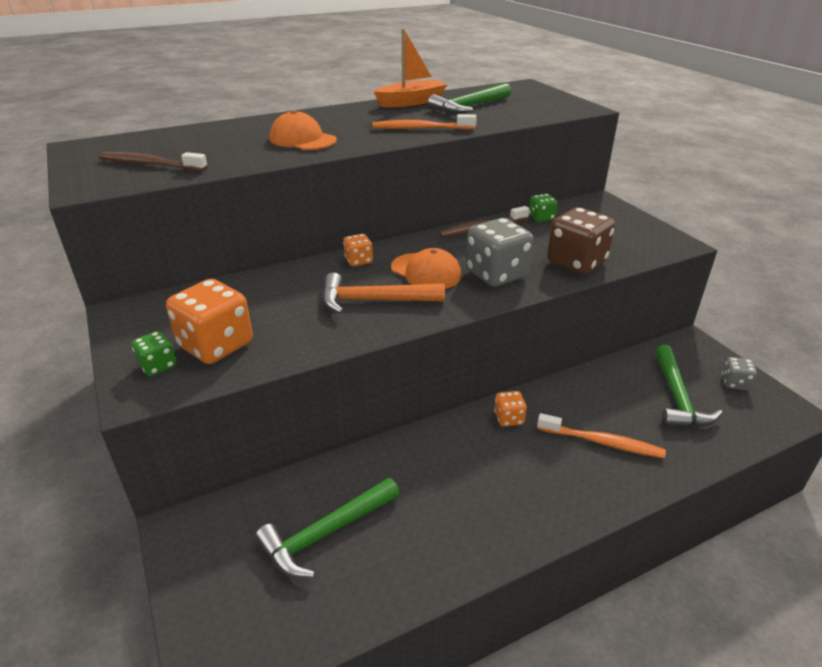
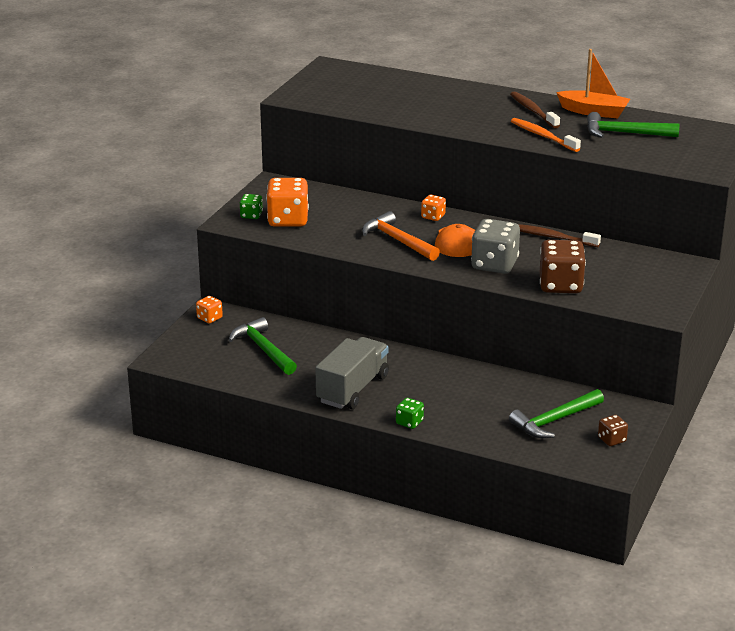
camera: 50 degrees right, 5 degrees down
(150, 164) = (342, 95): brown toothbrush -> brown toothbrush (533, 111)
(302, 139) = (452, 112): orange cap -> none
(326, 533) = (263, 349): green hammer -> green hammer turned 45 degrees clockwise
(496, 506) = (352, 389): none -> grey truck
(508, 418) = (432, 367): orange dice -> orange dice (209, 318)
(541, 218) = (611, 251): green dice -> green dice (409, 422)
(602, 442) = (460, 406): orange toothbrush -> none
(734, 383) = (611, 440): grey dice -> brown dice

